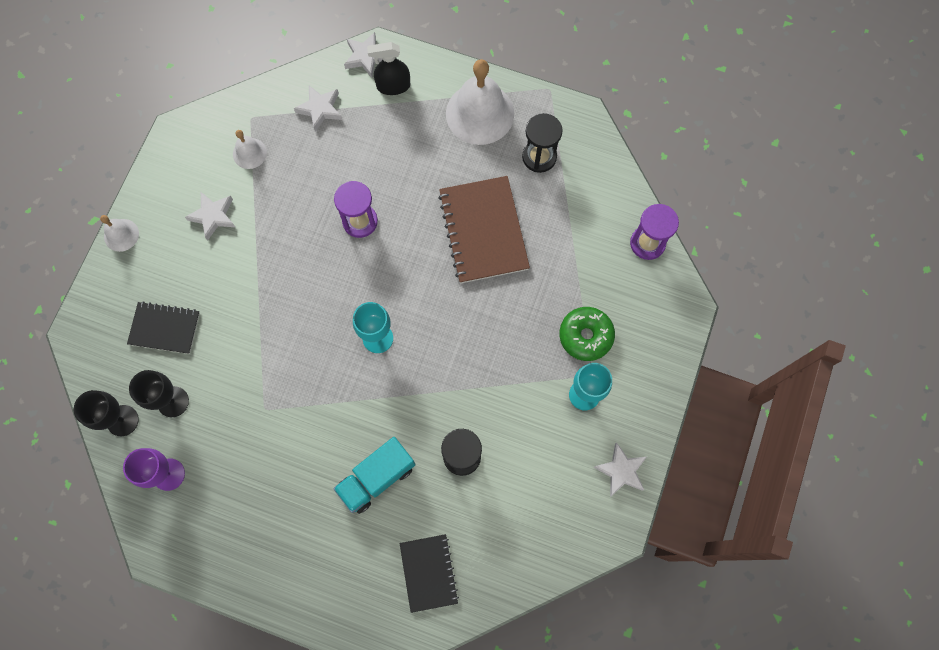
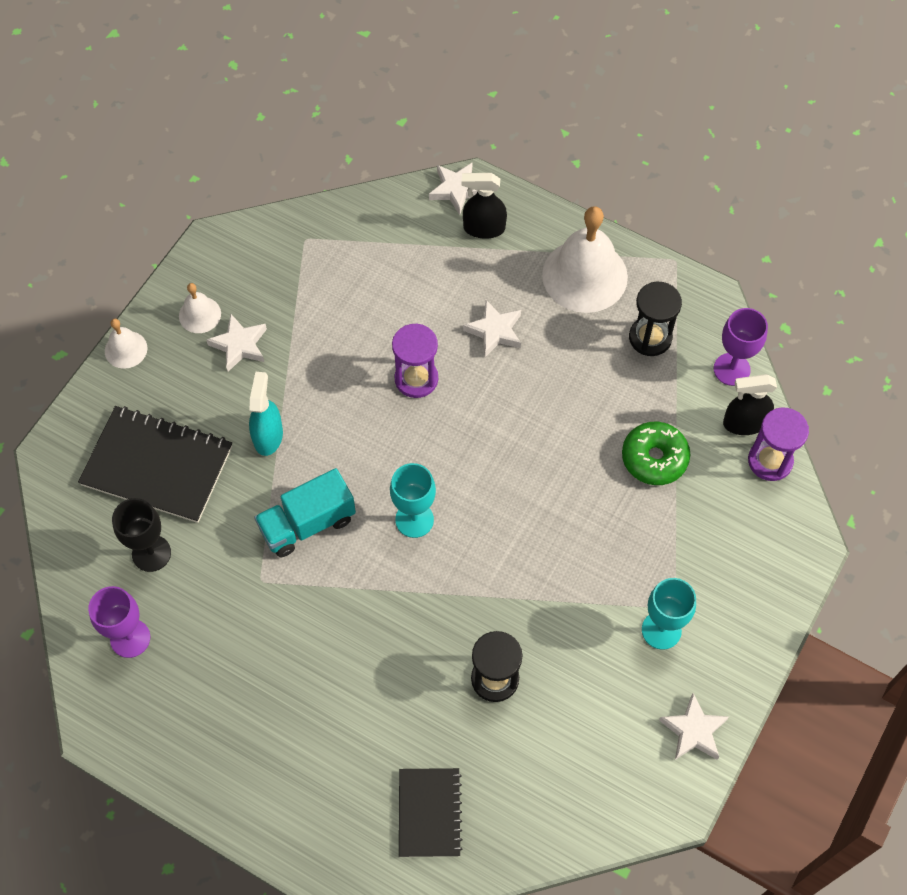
camera: 10 degrees right, 10 degrees down
(122, 420) = (86, 565): black goblet -> none
(164, 328) = (157, 466): black notebook -> black notebook, size x1.64
(249, 153) = (296, 279): white bell -> white bell (200, 314)
(249, 288) = (268, 436): none -> turquoise spray bottle
(320, 109) = (390, 241): white star -> white star (494, 331)
(377, 478) = (384, 686): turquoise truck -> turquoise truck (307, 523)
(483, 231) = (566, 414): brown notebook -> none
(585, 336) = (674, 559): green donut -> green donut (654, 458)
(607, 173) = (731, 369): none -> purple goblet
(623, 216) = (744, 423): none -> black spray bottle

